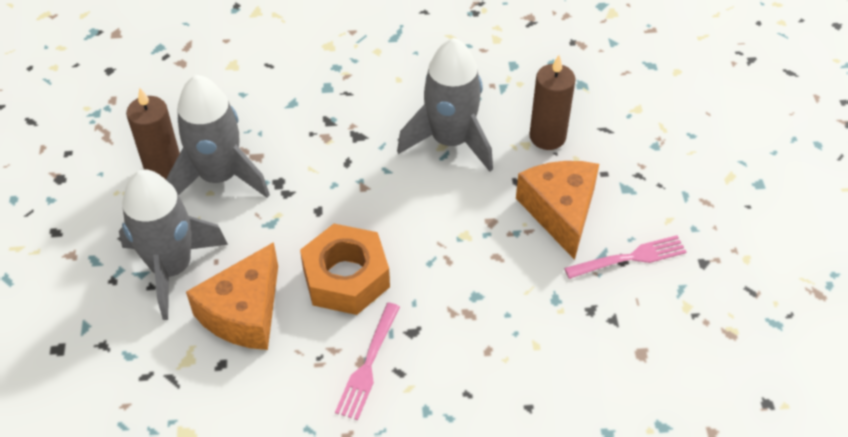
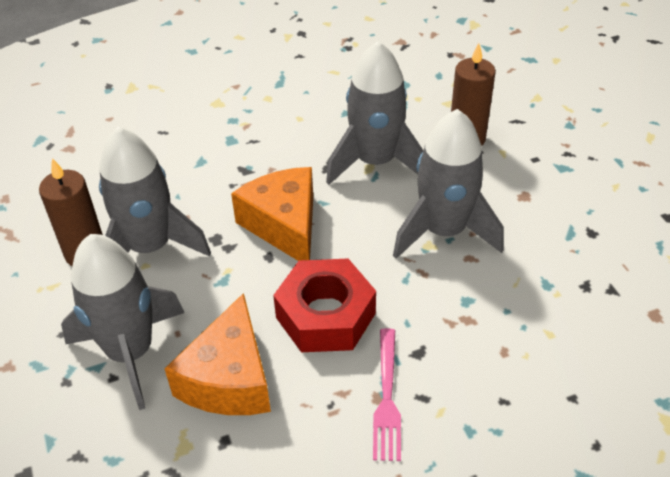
camera: 15 degrees left, 5 degrees down
(346, 277) = (325, 315): orange nut -> red nut
(484, 225) = (444, 231): none -> grey rocket
(560, 211) = (511, 202): orange cheese -> orange cheese (284, 225)
(629, 258) = (598, 228): pink fork -> none

